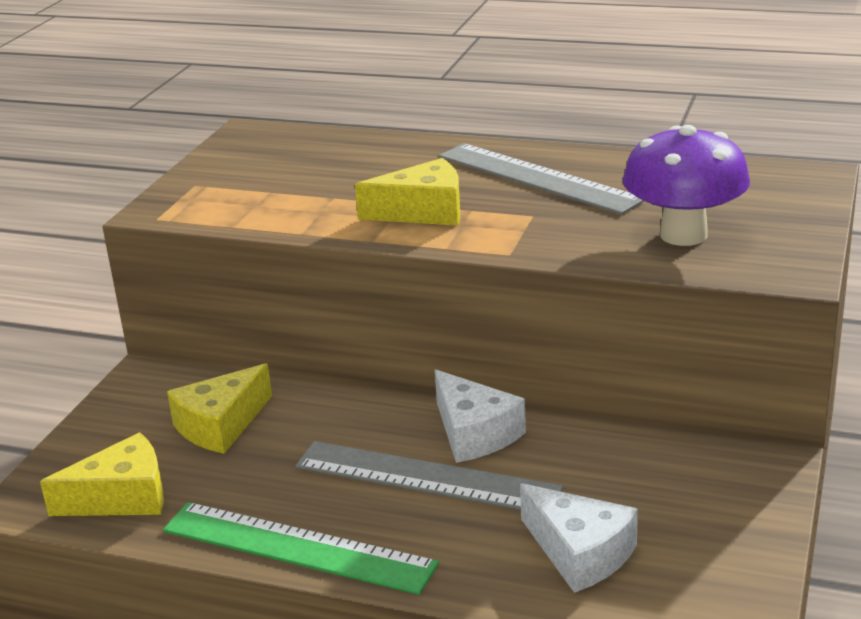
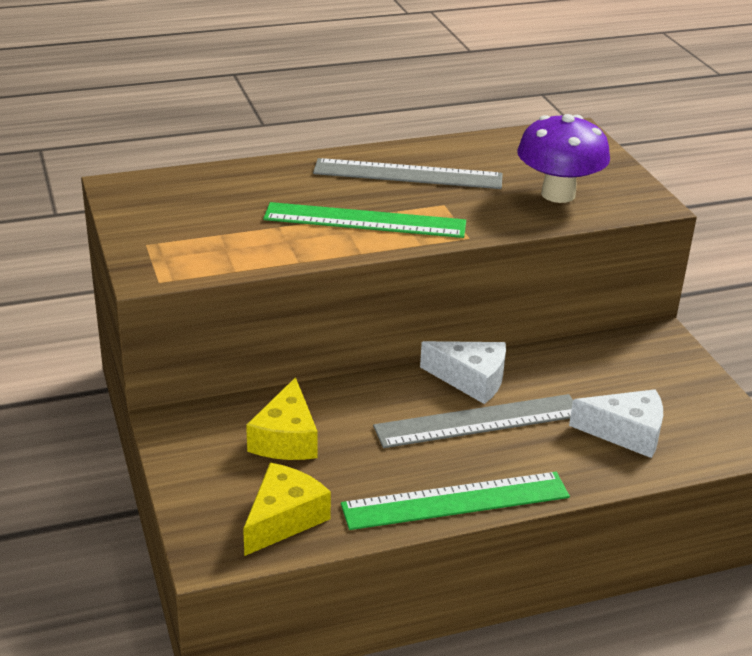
camera: 40 degrees left, 5 degrees up
(423, 211) = (365, 220): yellow cheese -> green ruler

